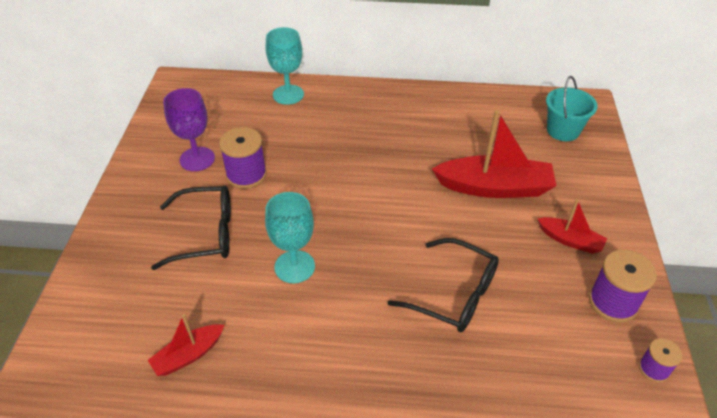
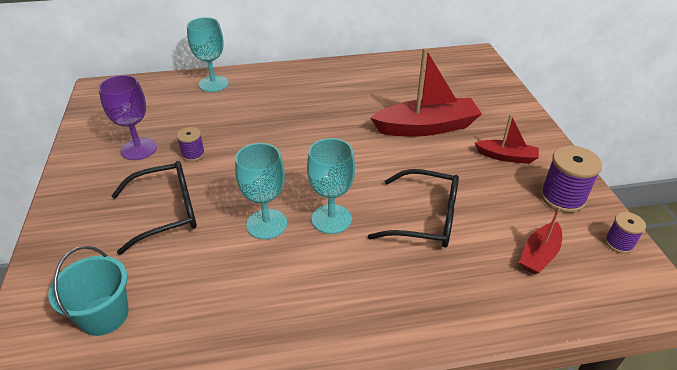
camera: 15 degrees left, 5 degrees down
(188, 355) = (181, 328): red boat -> red boat (539, 255)
(246, 175) = (193, 154): purple spool -> purple spool, size x0.57
(359, 274) = (331, 219): none -> turquoise goblet
(563, 130) = (465, 77): turquoise bucket -> turquoise bucket (104, 315)

